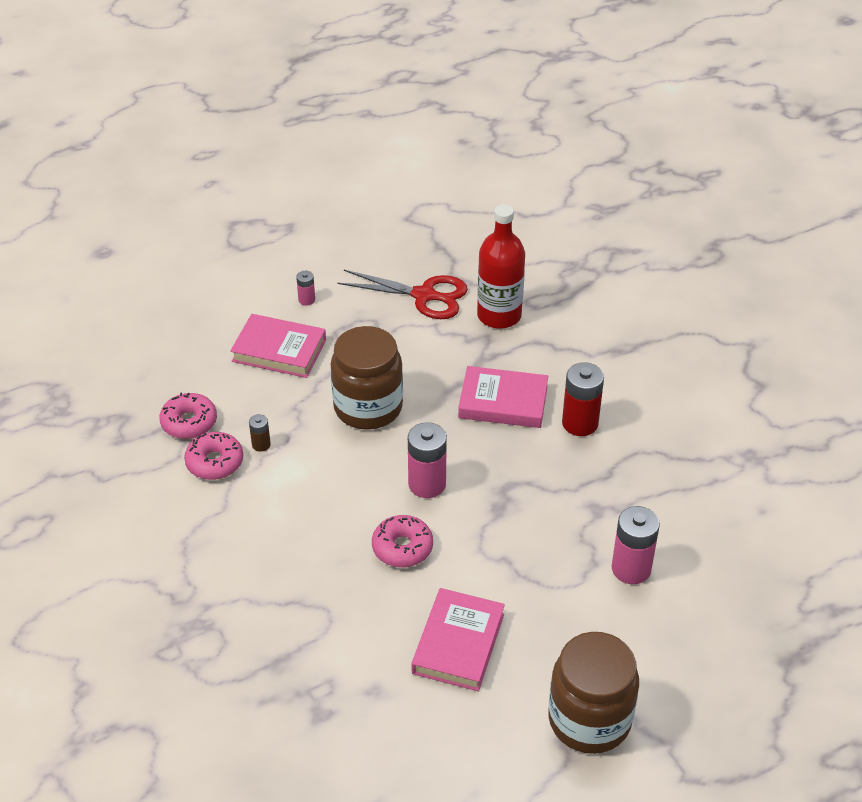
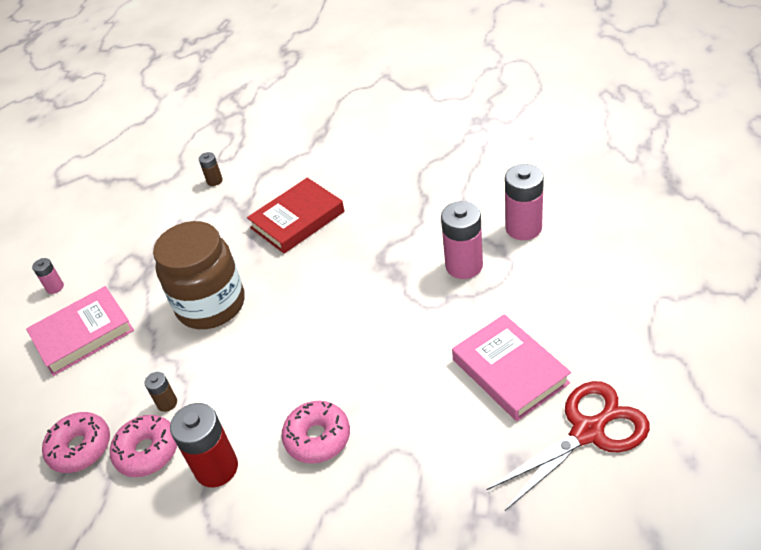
camera: 45 degrees left, 0 degrees up
(402, 548) = (378, 358): pink donut -> pink donut (317, 438)
(424, 295) = (143, 213): red scissors -> red scissors (587, 432)
(427, 484) = (329, 307): pink battery -> pink battery (464, 266)
(499, 315) = (214, 181): red bottle -> brown battery
(503, 402) = (297, 220): pink book -> red book
(580, 423) = (363, 188): red battery -> red battery (216, 468)
(589, 720) = (650, 325): brown jar -> none

